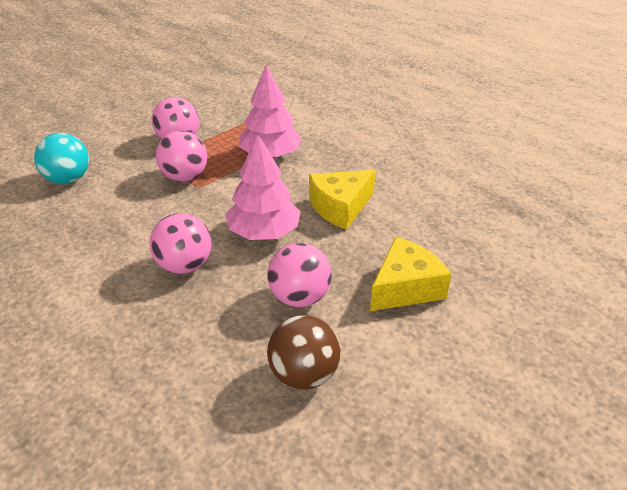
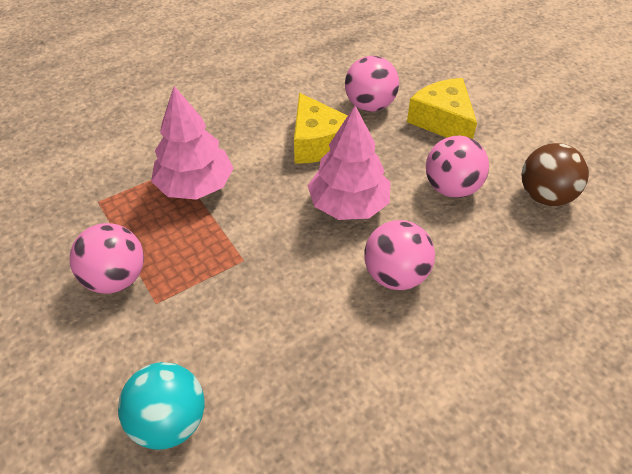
camera: 80 degrees left, 10 degrees up
(185, 177) = (214, 273): pink ball -> pink ball (370, 105)

